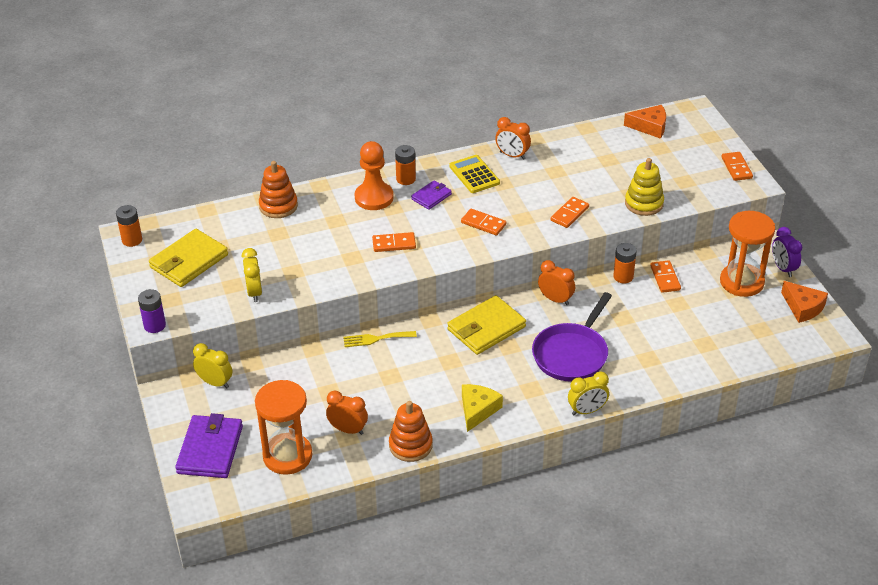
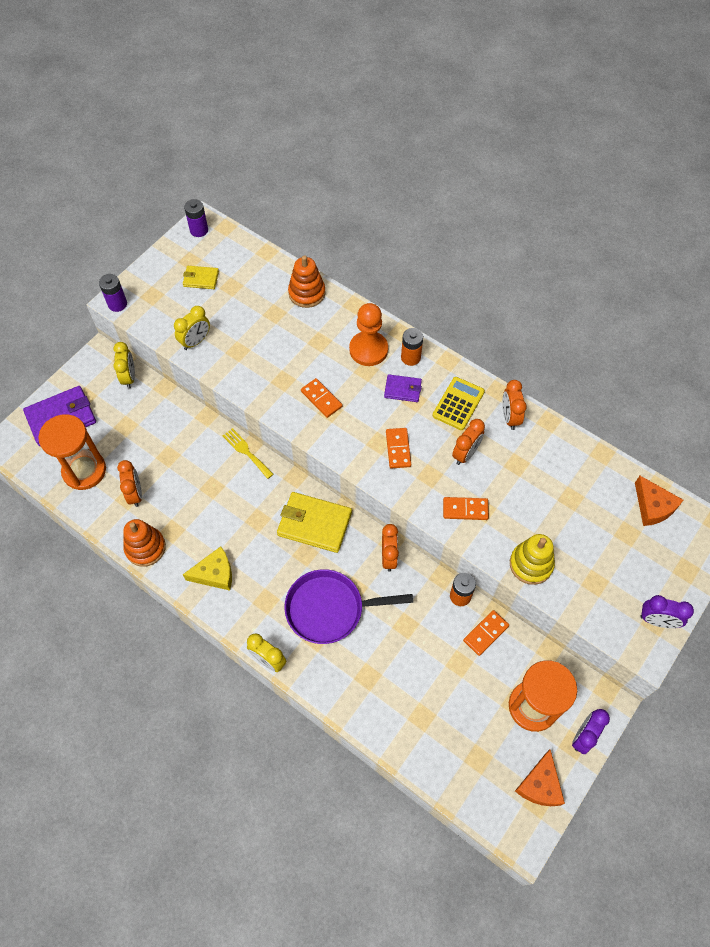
camera: 55 degrees right, 20 degrees up
(132, 240) = (199, 230): orange battery -> purple battery
(189, 261) = (201, 279): yellow wallet -> yellow wallet, size x0.55
(522, 191) = (465, 454): none -> orange clock
(736, 168) = (657, 620): orange domino -> purple clock

